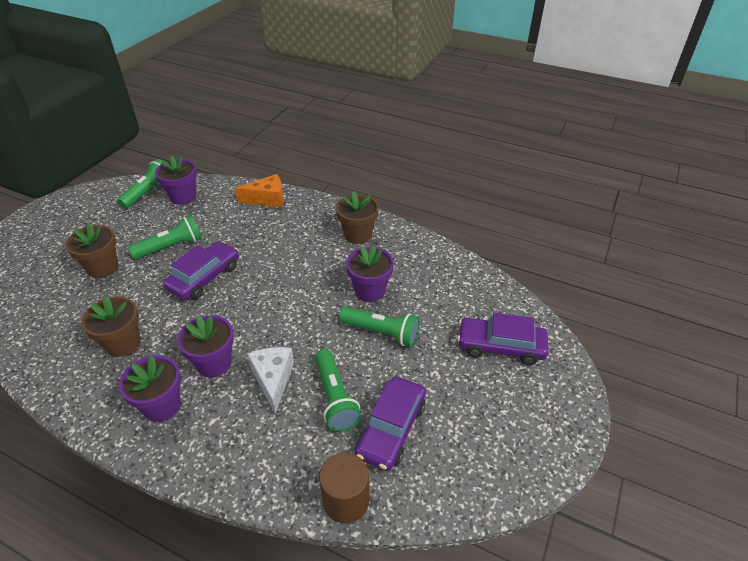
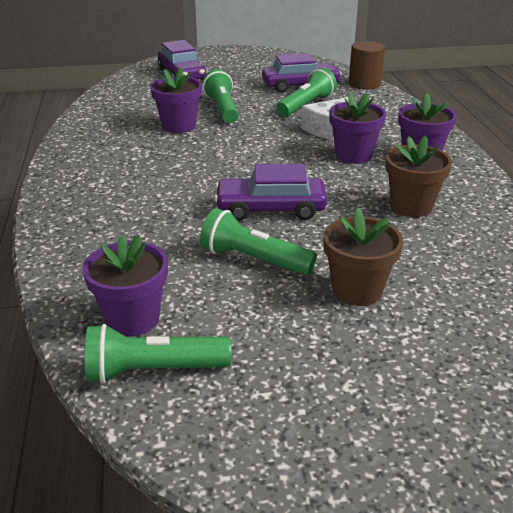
camera: 125 degrees left, 10 degrees down
(267, 199) = (72, 238): orange cheese -> none
(358, 235) = (96, 155): brown flower pot -> none

